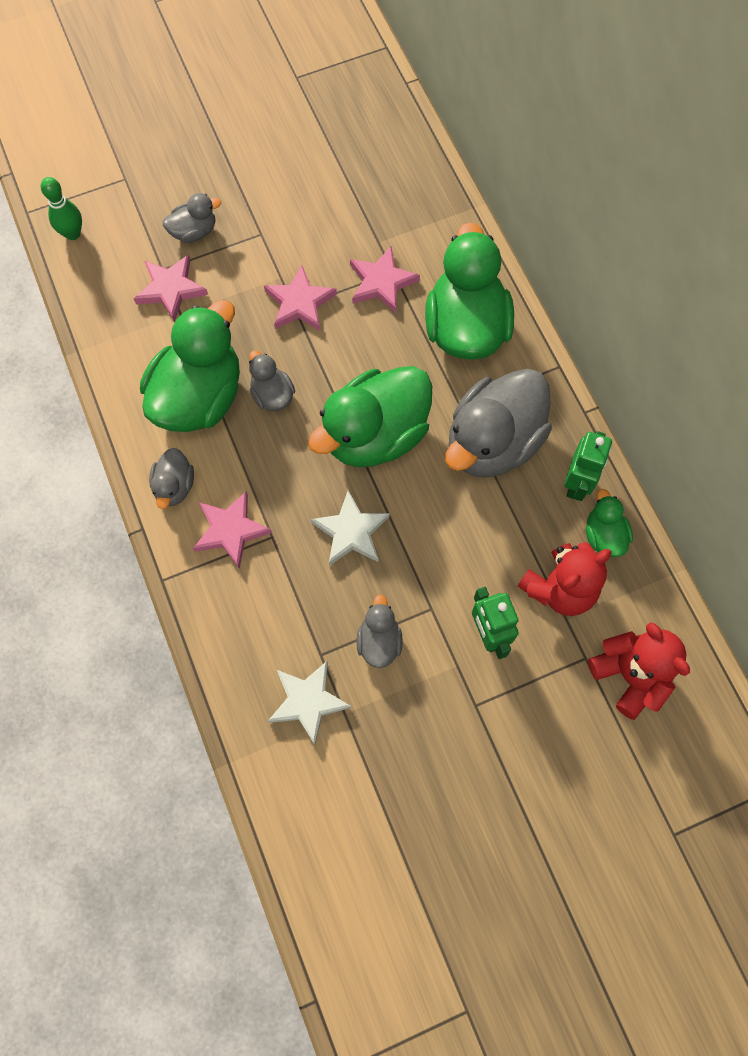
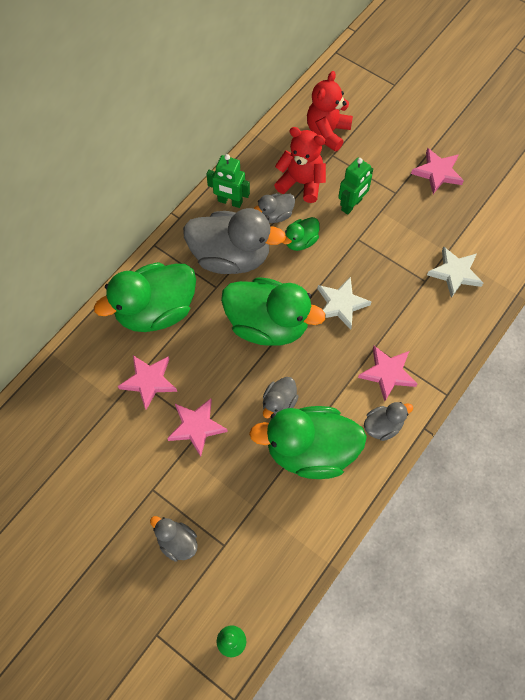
camera: 120 degrees left, 5 degrees down
(171, 289) = (237, 527): pink star -> pink star (437, 172)
(379, 641) = (395, 255): grey duck -> grey duck (275, 215)
(577, 483) = (230, 202): green robot -> green robot turned 150 degrees counterclockwise
(603, 535) = (254, 175): green duck -> green duck (300, 241)

